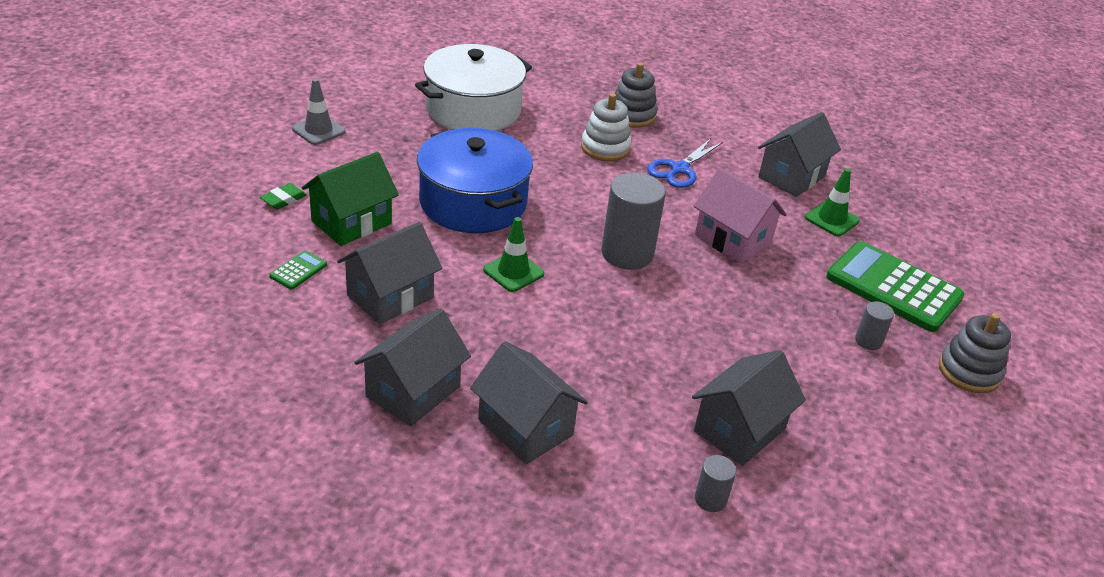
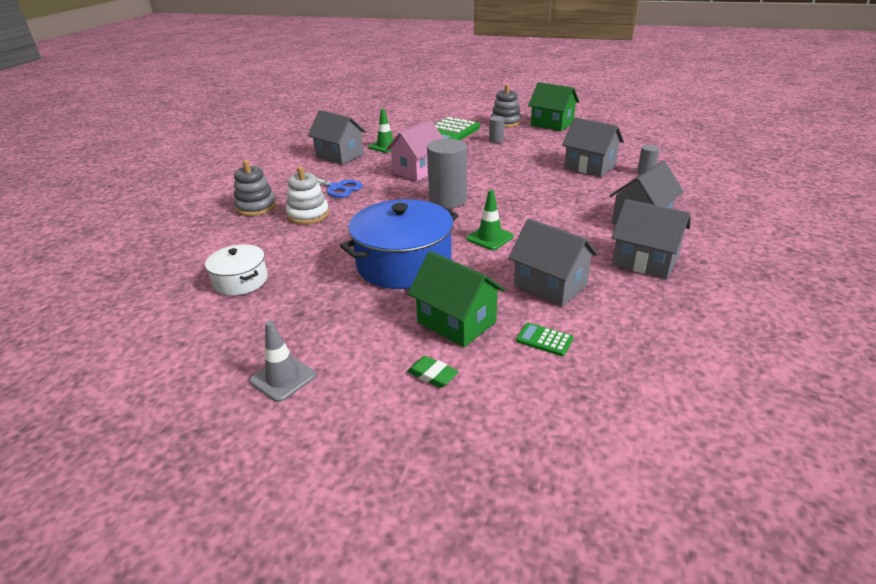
camera: 90 degrees left, 5 degrees down
(473, 109) = (240, 281): white pot -> white pot, size x0.54
(969, 436) = (552, 124): none -> green house

